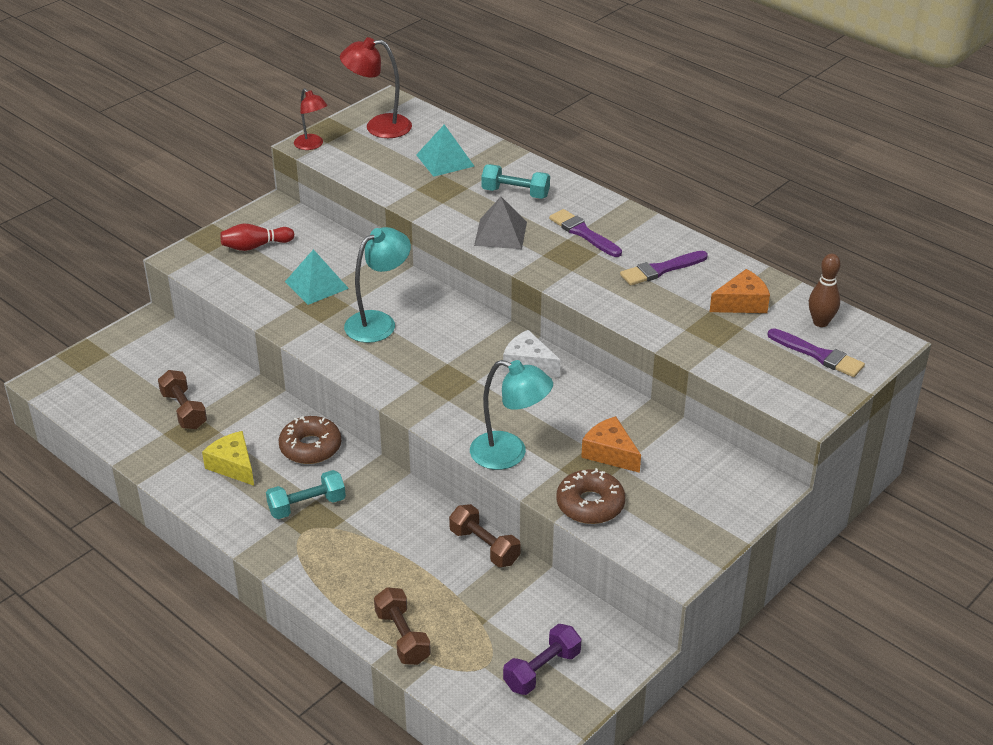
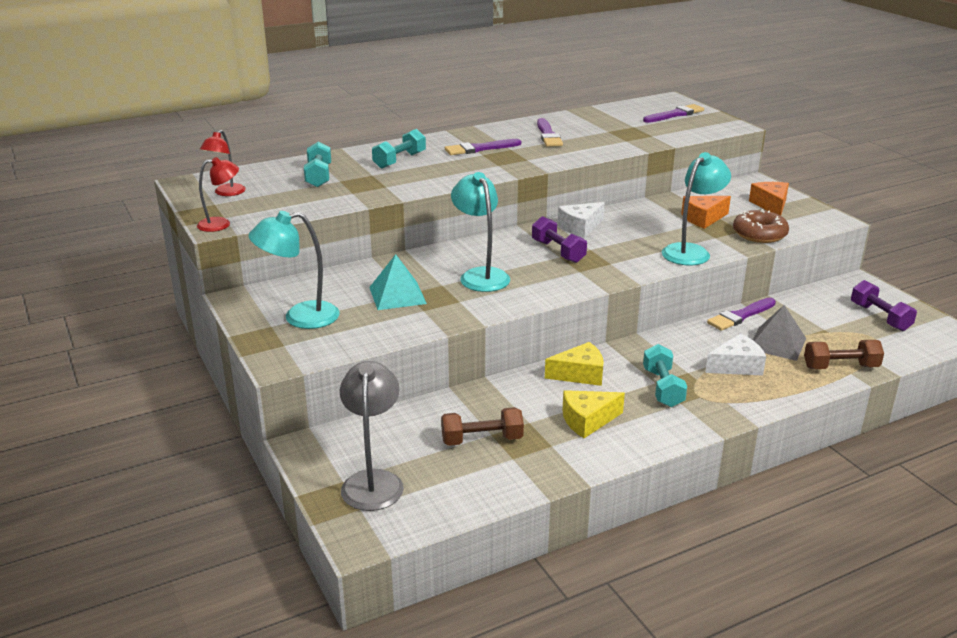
camera: 70 degrees left, 10 degrees down
(112, 368) = (373, 481): none -> grey lamp
(255, 246) = (300, 317): red bowling pin -> turquoise lamp
(310, 447) = (580, 374): brown donut -> yellow cheese
(370, 554) = (737, 366): none -> white cheese
(378, 127) = (226, 193): red lamp -> red lamp, size x0.64
(445, 160) = (319, 176): turquoise pyramid -> turquoise dumbbell
(458, 360) = (558, 251): none -> purple dumbbell
(484, 547) = (740, 316): brown dumbbell -> purple brush
(500, 233) = (455, 173): grey pyramid -> grey pyramid (777, 343)
(742, 303) = (605, 122): orange cheese -> orange cheese (771, 205)
(820, 322) = (639, 108): brown bowling pin -> none

